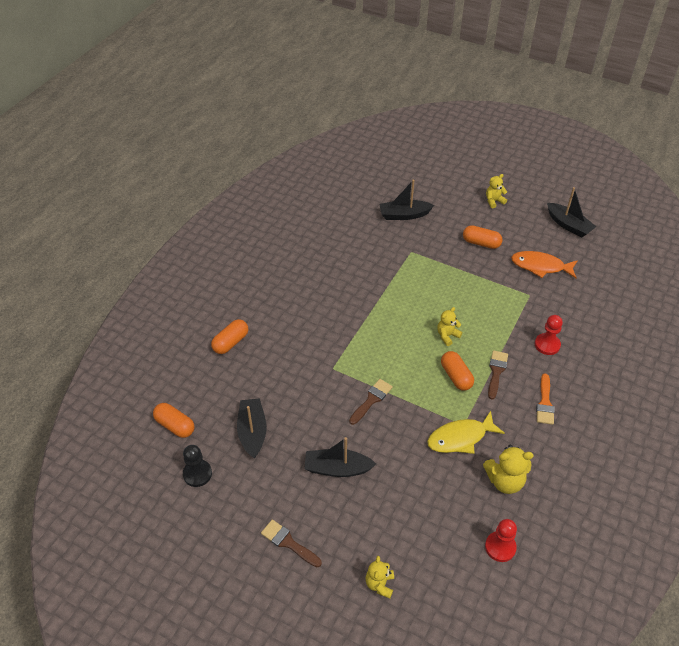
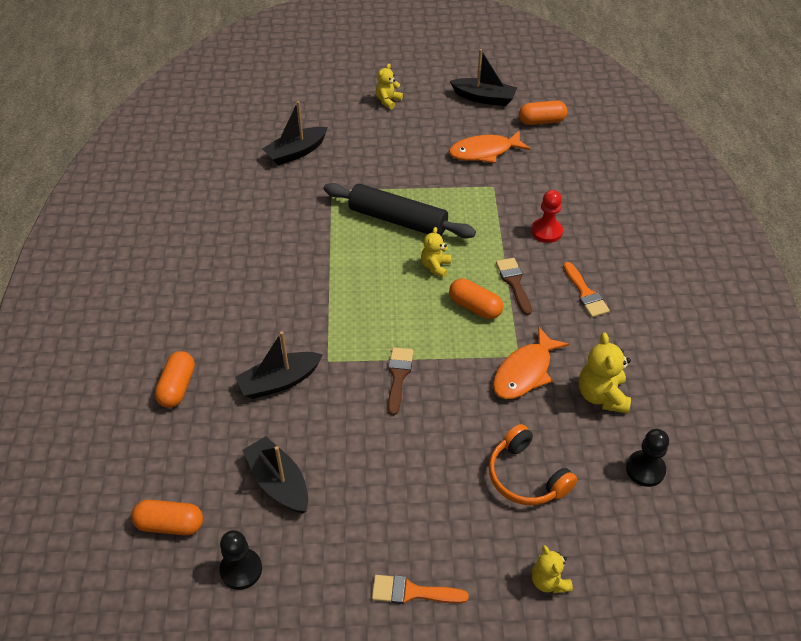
camera: 30 degrees left, 0 degrees up
(288, 543) = (412, 592): brown brush -> orange brush
(337, 468) = (411, 474): black boat -> black boat (279, 382)
(412, 508) = (526, 476): none -> orange headphones
(443, 291) = (397, 220): none -> black rolling pin
(460, 438) = (524, 372): yellow fish -> orange fish
(481, 243) = (404, 151): orange capsule -> orange capsule (541, 121)
(500, 547) = (645, 469): red pawn -> black pawn
(505, 481) = (602, 396): yellow teddy bear -> yellow teddy bear turned 120 degrees clockwise

